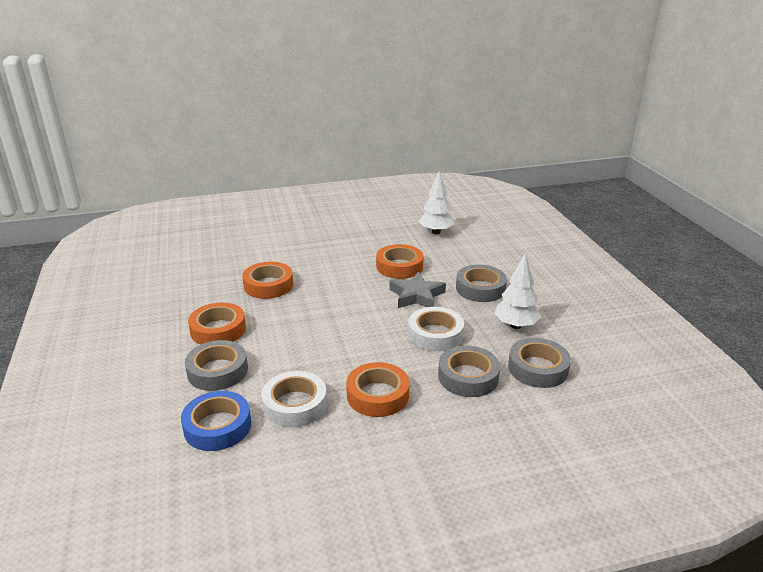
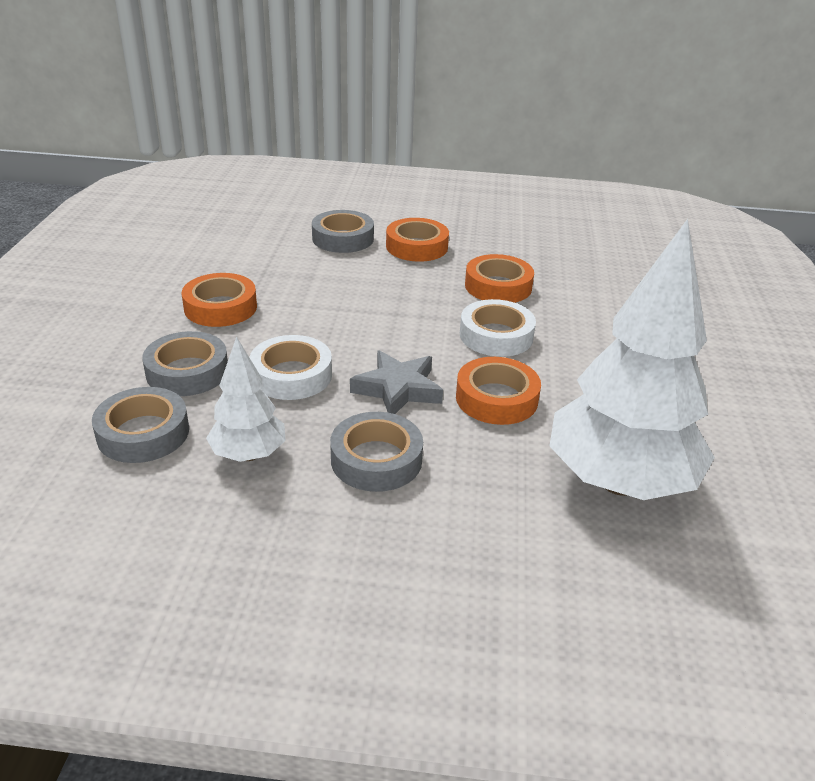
camera: 110 degrees right, 5 degrees up
(217, 426) = (262, 230): blue tape -> none
(295, 404) = (254, 264): white tape -> white tape (496, 335)
(436, 232) = (619, 482): white tree -> white tree, size x1.98

